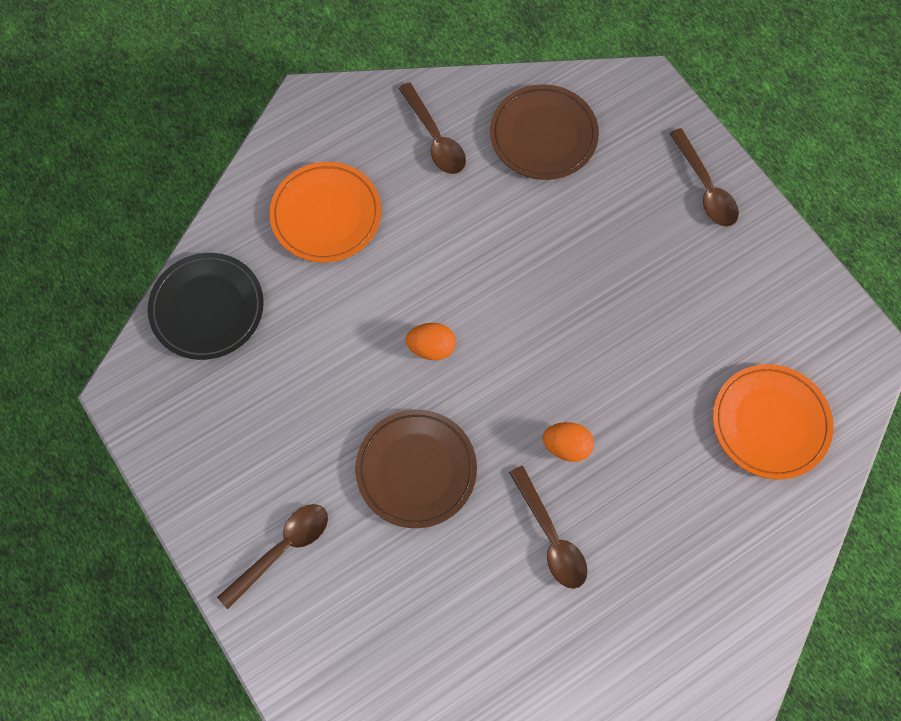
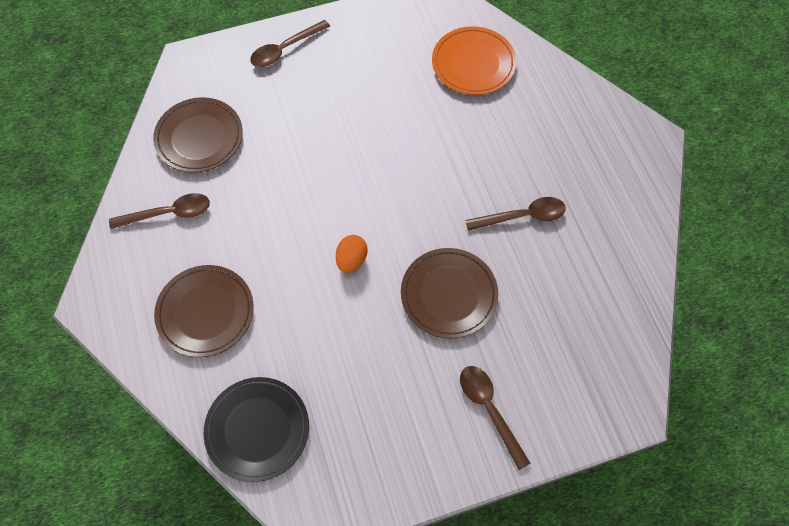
camera: 75 degrees left, 5 degrees down
(326, 215) = (205, 312): orange plate -> brown plate
(566, 446) = (457, 189): orange egg -> none
(705, 187) = (285, 49): brown spoon -> brown spoon turned 150 degrees clockwise

